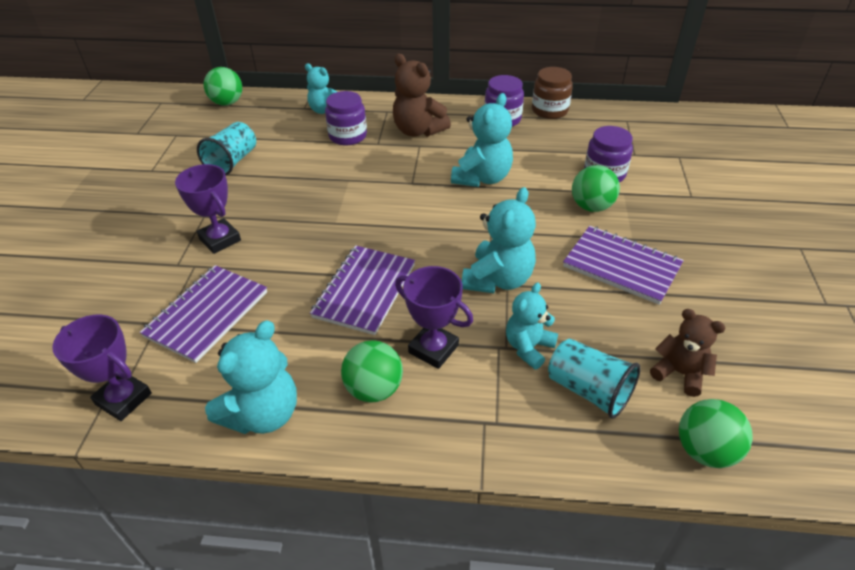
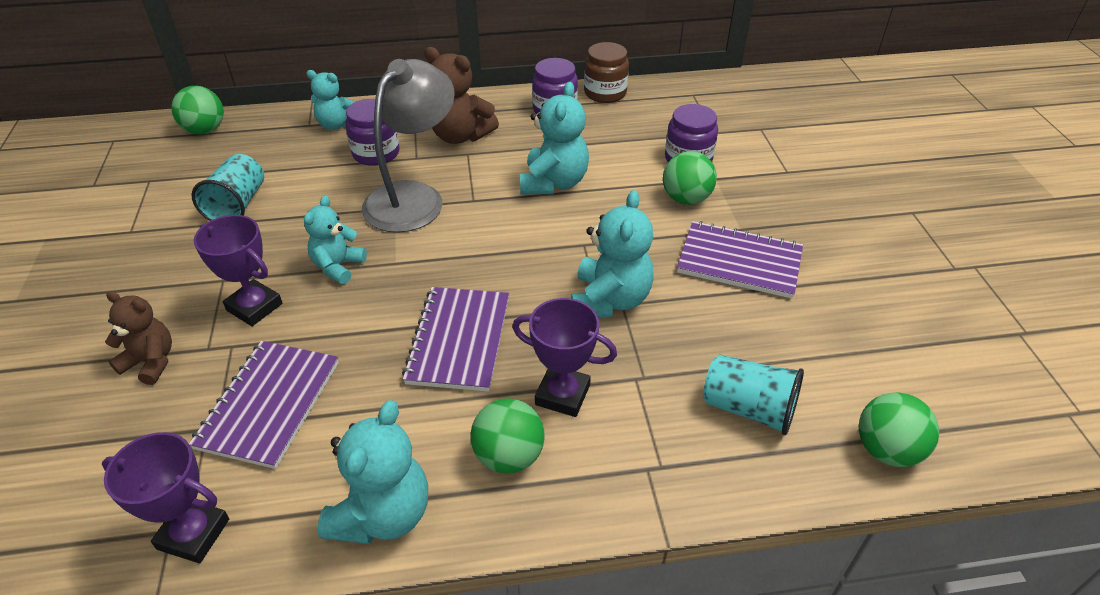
camera: 15 degrees left, 0 degrees up
(365, 174) = (413, 197): none -> grey lamp
(528, 347) = (668, 372): turquoise teddy bear -> turquoise teddy bear (338, 266)
(679, 373) = (835, 370): brown teddy bear -> brown teddy bear (151, 362)

